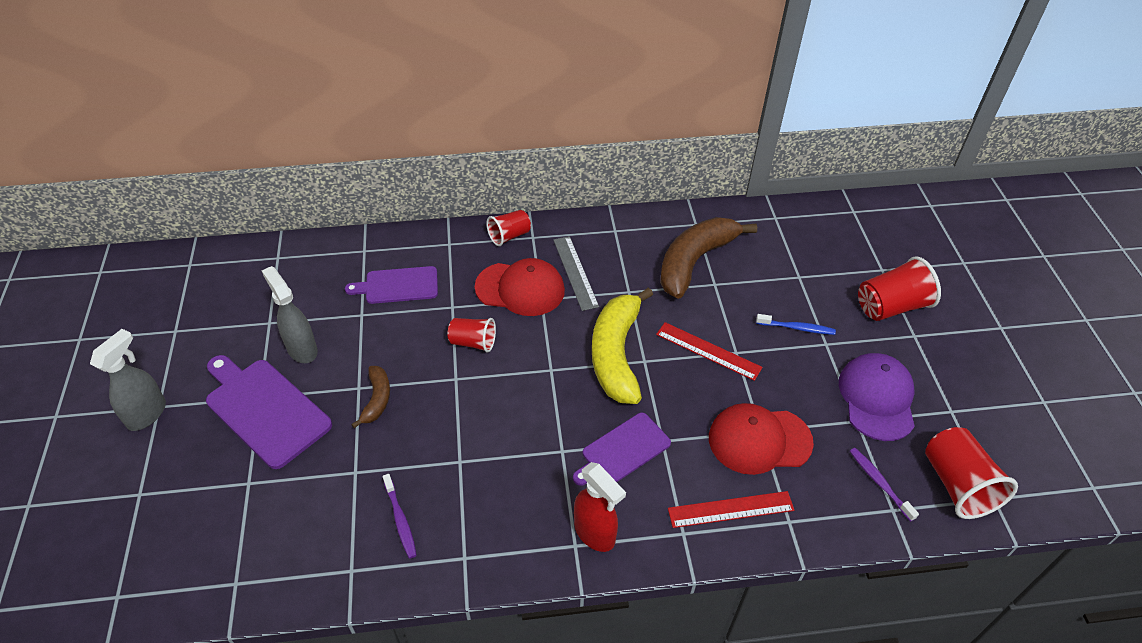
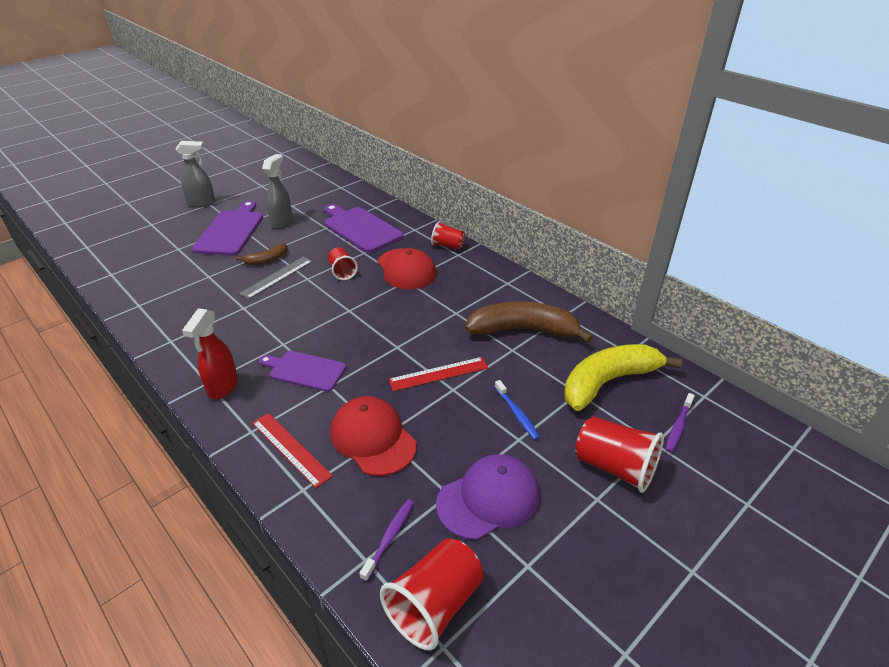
camera: 55 degrees right, 10 degrees down
(398, 285) = (360, 228): purple cutting board -> purple cutting board, size x1.54
(400, 520) = (184, 306): purple toothbrush -> purple toothbrush (678, 426)
(575, 272) = (446, 283): grey ruler -> grey ruler (277, 277)
(616, 354) = (390, 331): yellow banana -> yellow banana (608, 382)
(708, 351) = (438, 374): red ruler -> red ruler turned 75 degrees clockwise

